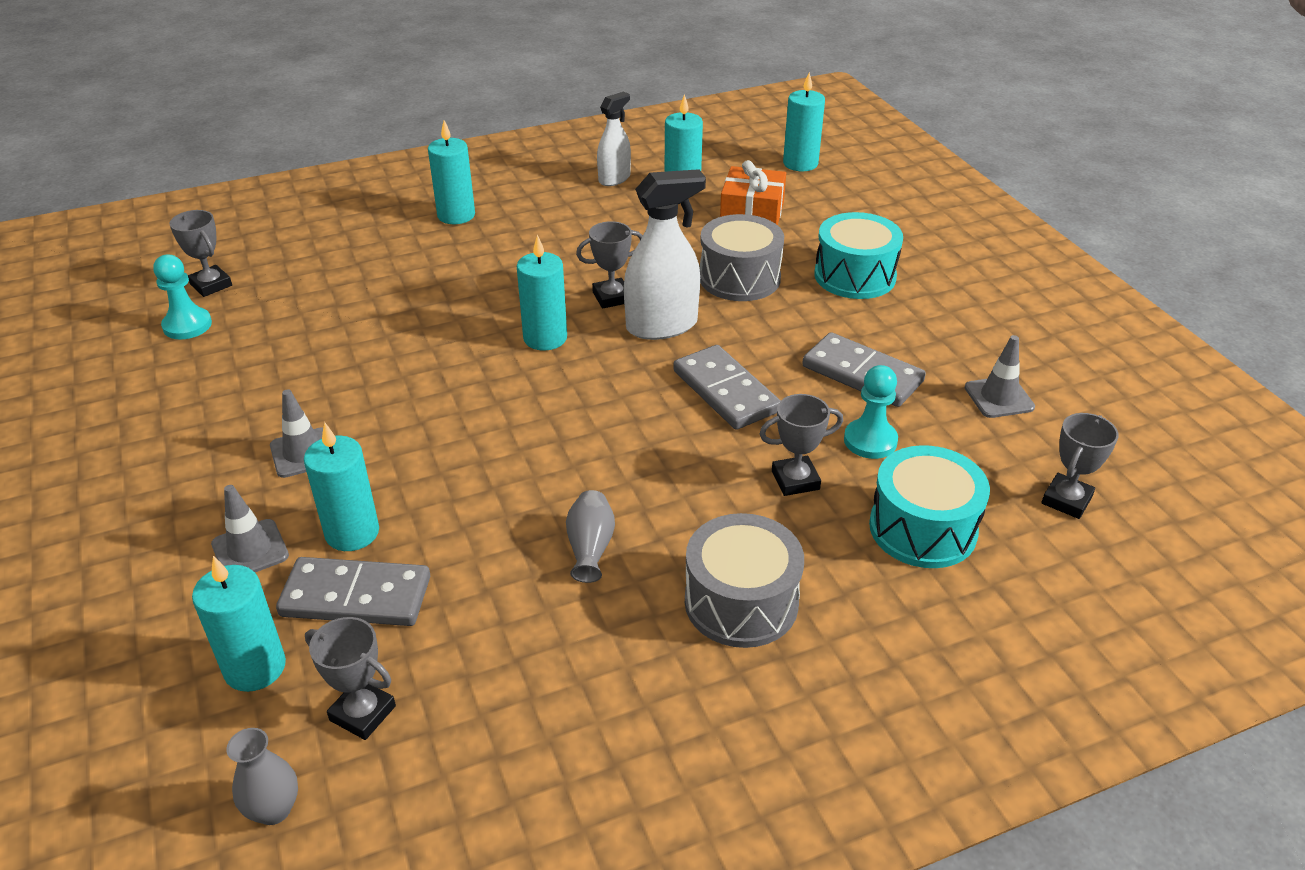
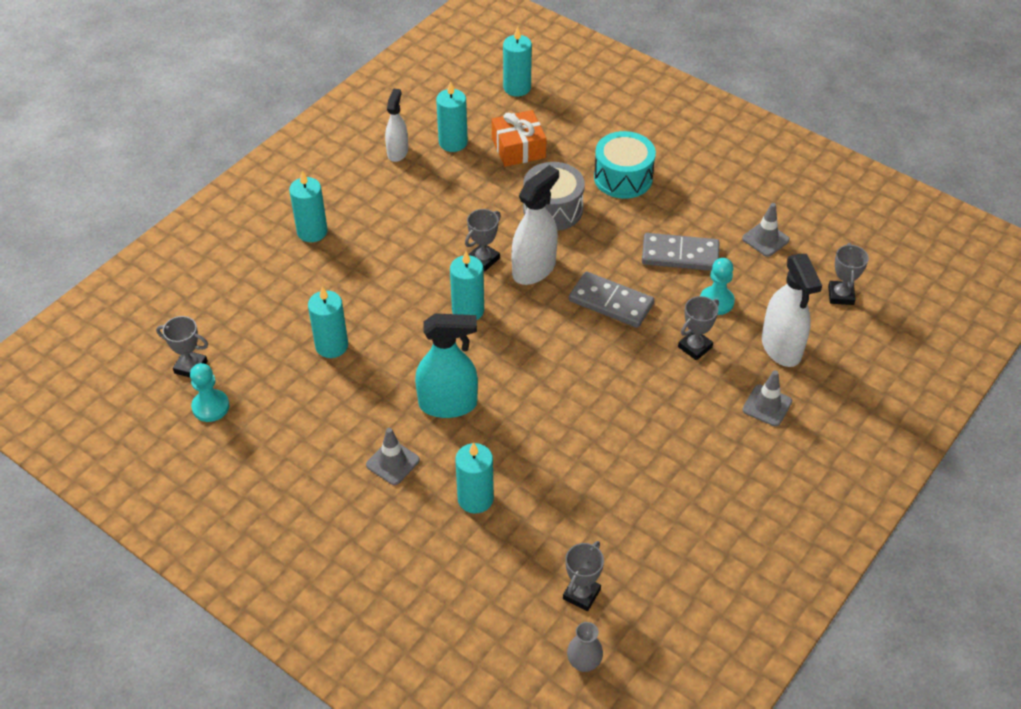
camera: 30 degrees left, 10 degrees up
(250, 550) = (426, 538): grey traffic cone -> grey traffic cone (767, 405)
(255, 668) = (500, 601): turquoise candle -> turquoise candle (331, 346)
(356, 596) = (515, 534): grey domino -> none
(362, 713) = (581, 594): grey trophy -> grey trophy turned 60 degrees counterclockwise
(427, 420) = (448, 404): none -> turquoise spray bottle
(590, 547) = (618, 442): grey vase -> none
(741, 602) = (721, 436): grey drum -> none
(922, 528) = (781, 347): turquoise drum -> white spray bottle

